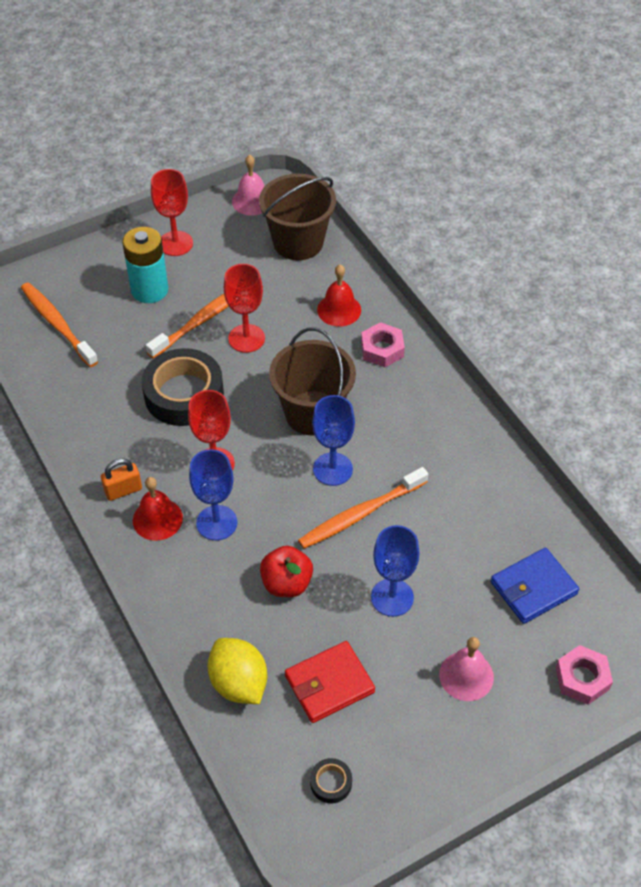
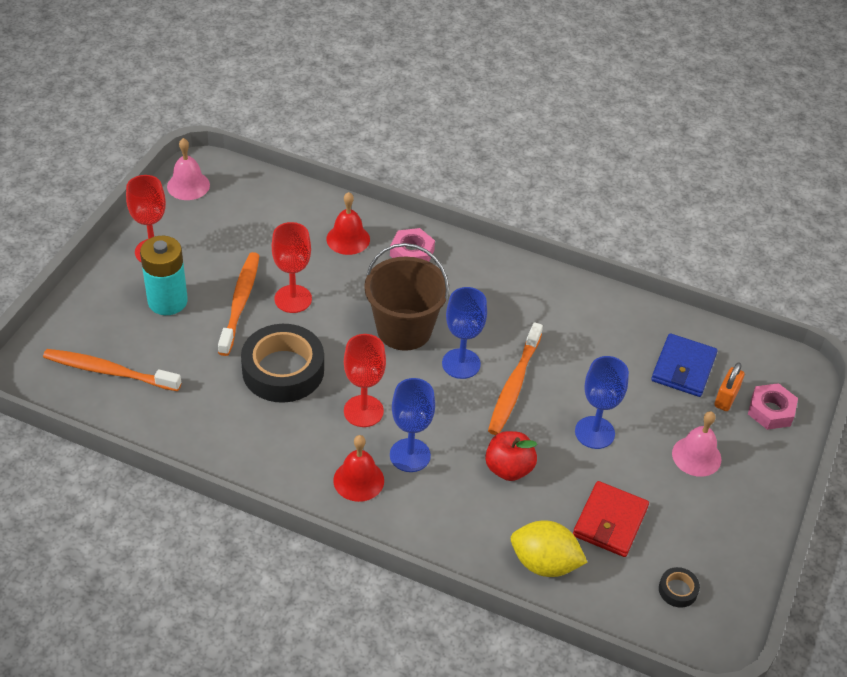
camera: 40 degrees left, 5 degrees down
(123, 490) = (307, 474): orange padlock -> orange padlock (726, 398)
(298, 242) = (262, 201): brown bucket -> none

